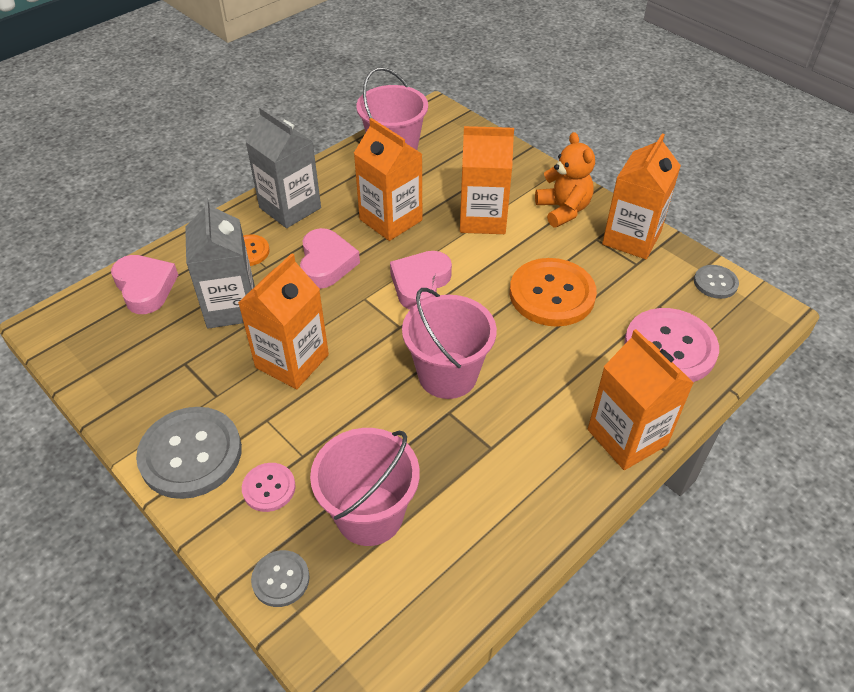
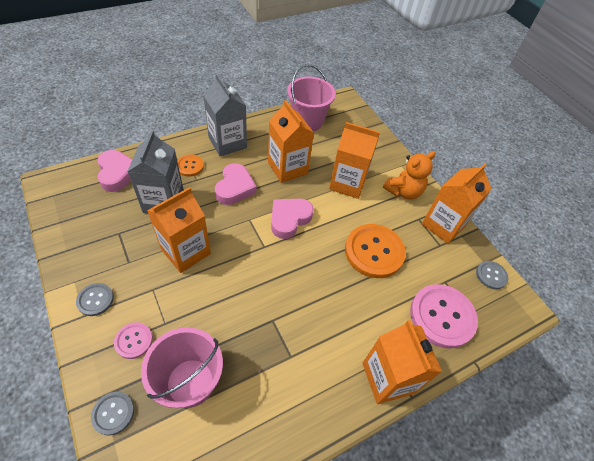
camera: 10 degrees right, 5 degrees up
(191, 454) = (95, 300): grey button -> grey button, size x0.51
(447, 375) = (282, 292): pink bucket -> none
(563, 210) = (403, 191): orange teddy bear -> orange teddy bear turned 60 degrees clockwise

